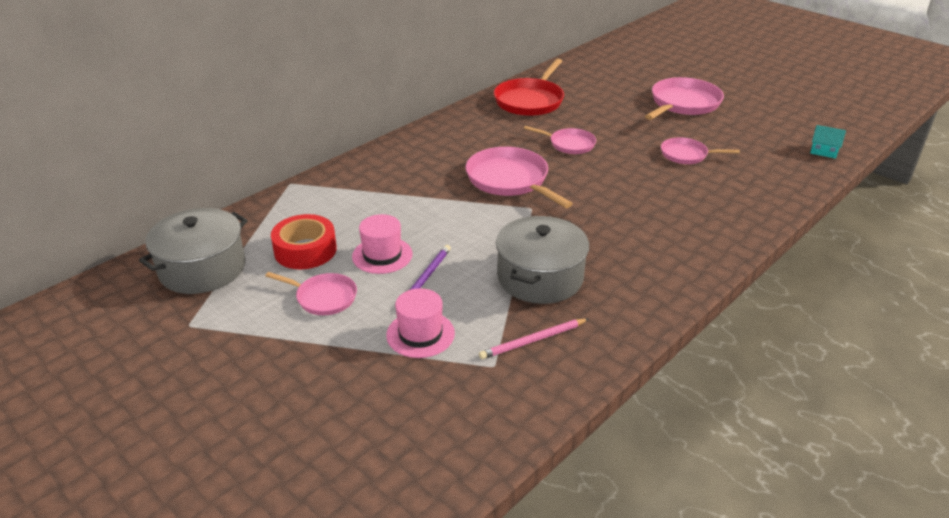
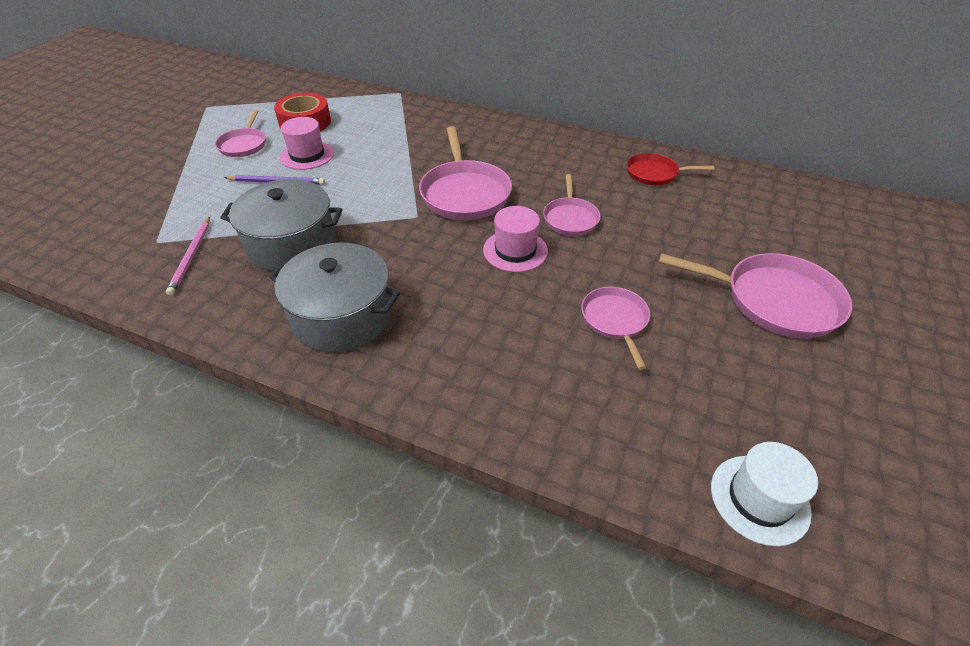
camera: 70 degrees right, 10 degrees up
(202, 268) = (272, 93): grey pot -> grey pot (342, 316)
(420, 334) = (199, 197): pink hat -> pink hat (515, 250)
(509, 180) = (465, 193): pink pan -> pink pan turned 135 degrees clockwise
(530, 101) = (654, 173): red pan -> red pan, size x0.59
(533, 341) = (191, 257): pink pencil -> pink pencil turned 135 degrees counterclockwise
(824, 151) = (759, 499): turquoise house -> white hat

